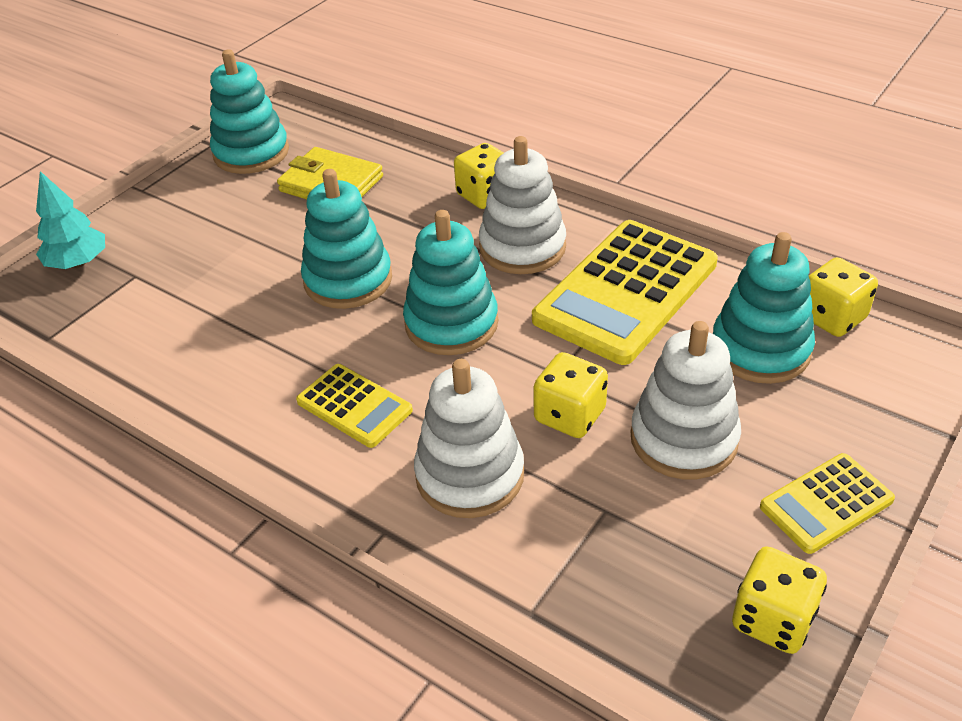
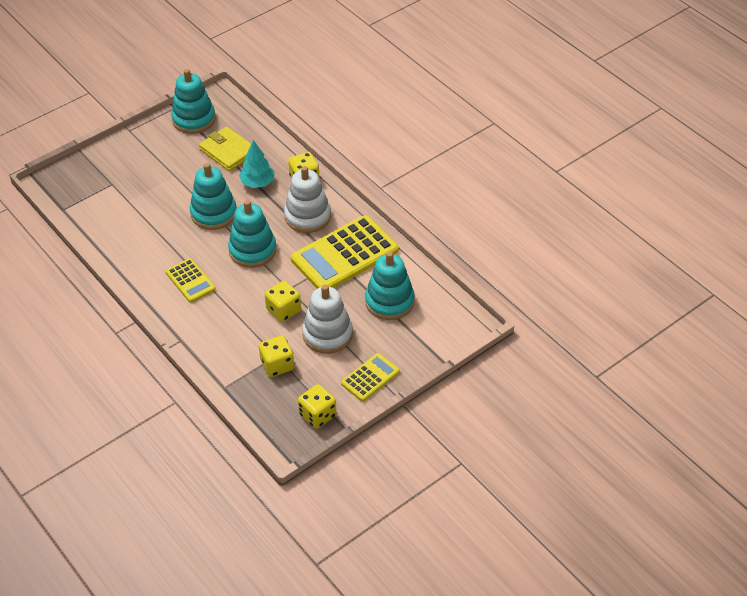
camera: 15 degrees right, 5 degrees up
(78, 263) = (86, 169): turquoise tree -> turquoise tree (257, 183)
(470, 475) = (226, 326): white stacking toy -> none
(826, 503) = (370, 377): yellow calculator -> yellow calculator turned 150 degrees clockwise
(832, 317) = (435, 294): yellow dice -> yellow dice (277, 365)

